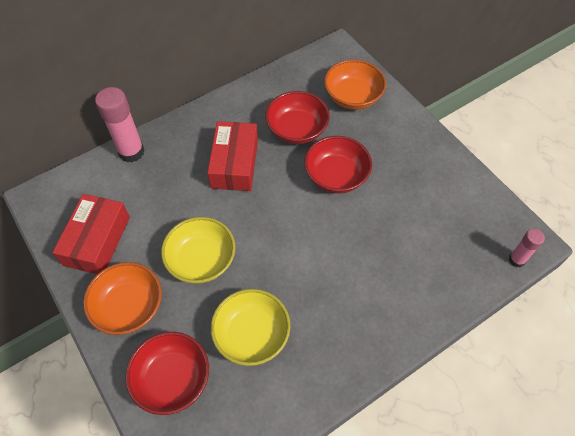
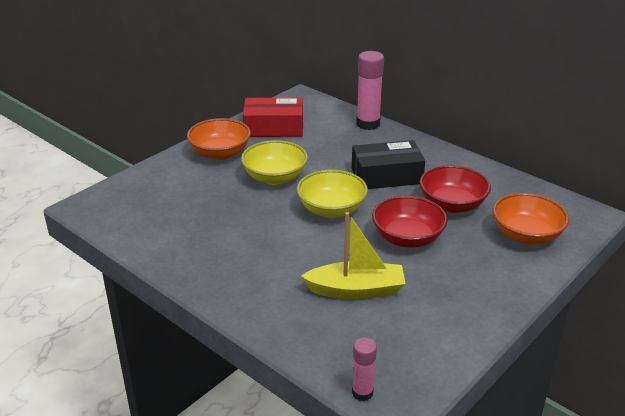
camera: 75 degrees right, 25 degrees down
(172, 379) = (164, 184): red bowl -> none
(235, 164) = (386, 176): red box -> black box
(252, 335) = (211, 215): yellow bowl -> yellow bowl (331, 209)
(398, 233) = (356, 290): none -> yellow boat

